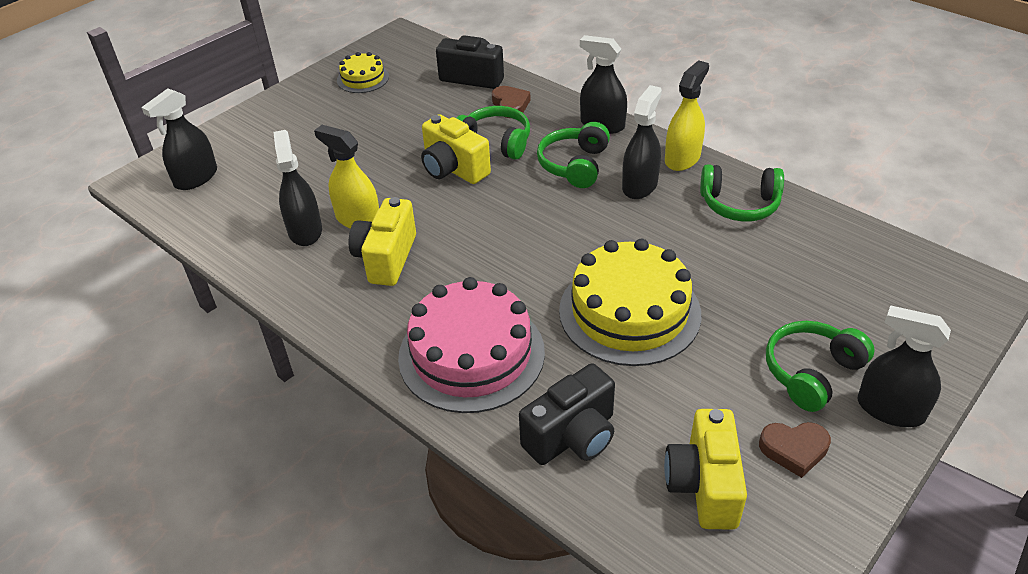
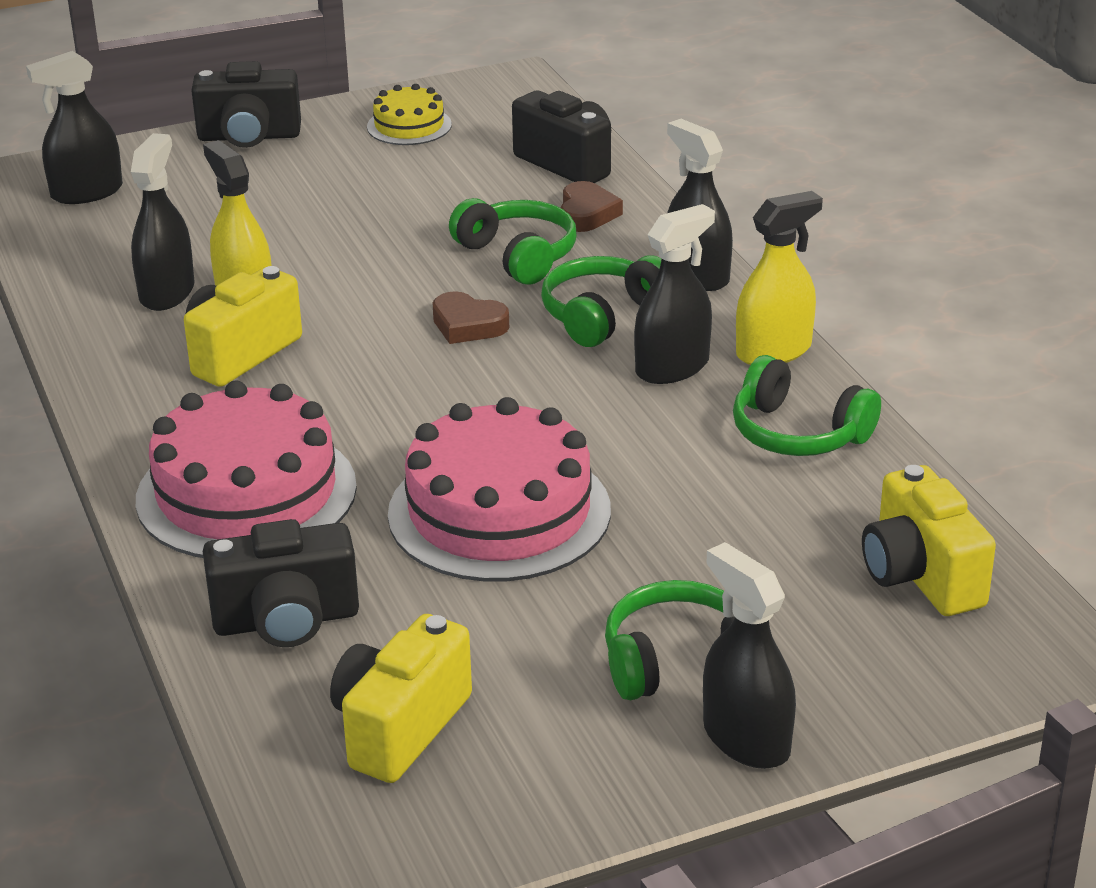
camera: 25 degrees right, 10 degrees down
(271, 111) = (249, 137): none -> black camera
(453, 169) = (427, 273): yellow camera -> yellow camera (920, 576)
(629, 312) = (499, 512): yellow cake -> pink cake
(794, 450) = (559, 734): brown heart -> brown heart (468, 325)

